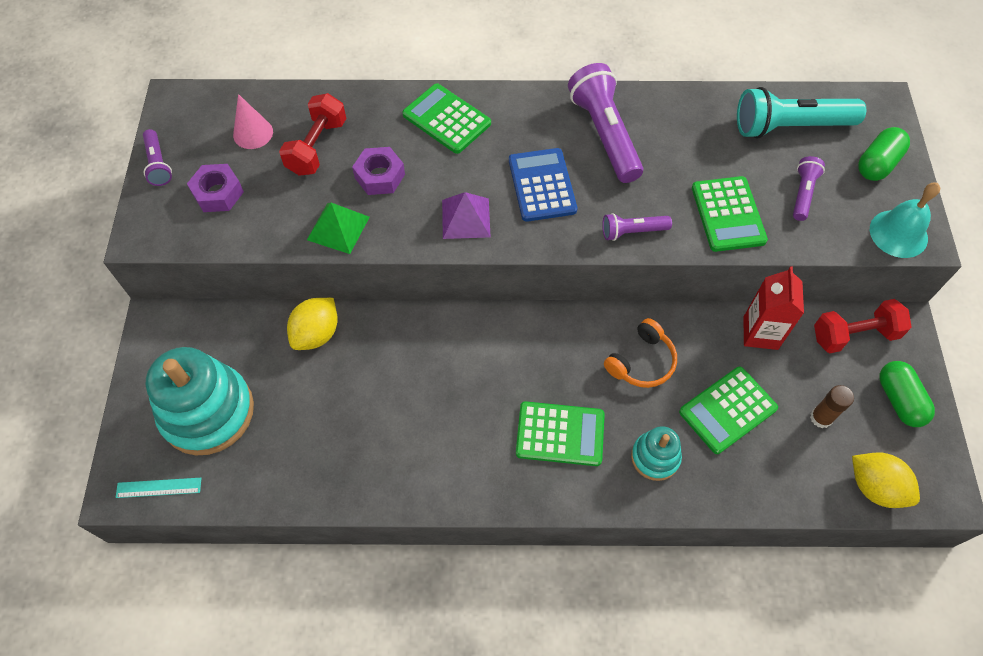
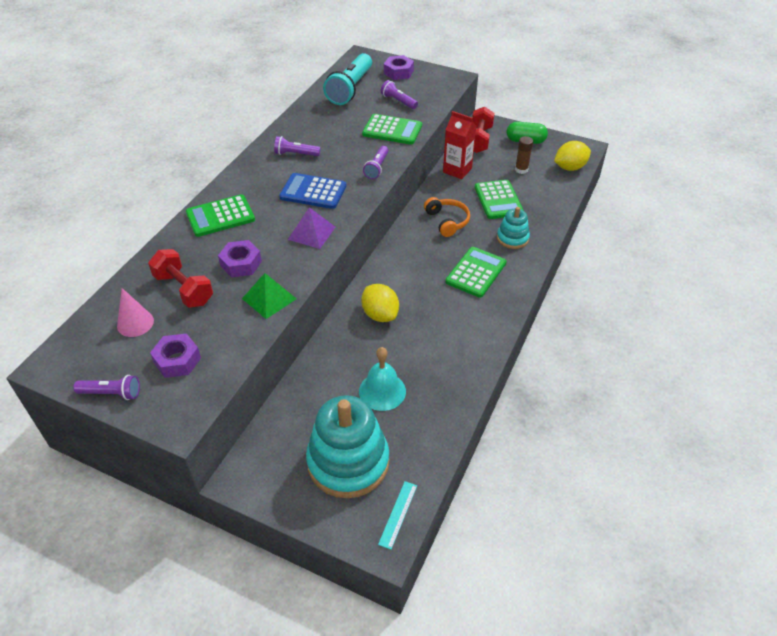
camera: 65 degrees left, 15 degrees down
(316, 334) = (322, 373): yellow lemon -> yellow lemon (380, 315)
(604, 134) = (296, 154): purple flashlight -> purple flashlight, size x0.52
(877, 164) = (398, 72): green capsule -> purple nut
(898, 233) = (446, 83): turquoise bell -> turquoise bell (382, 391)

